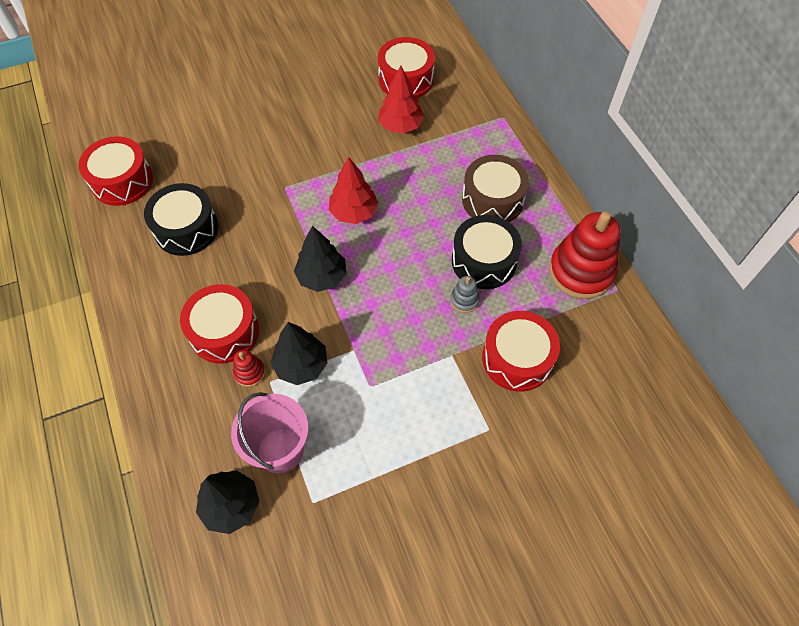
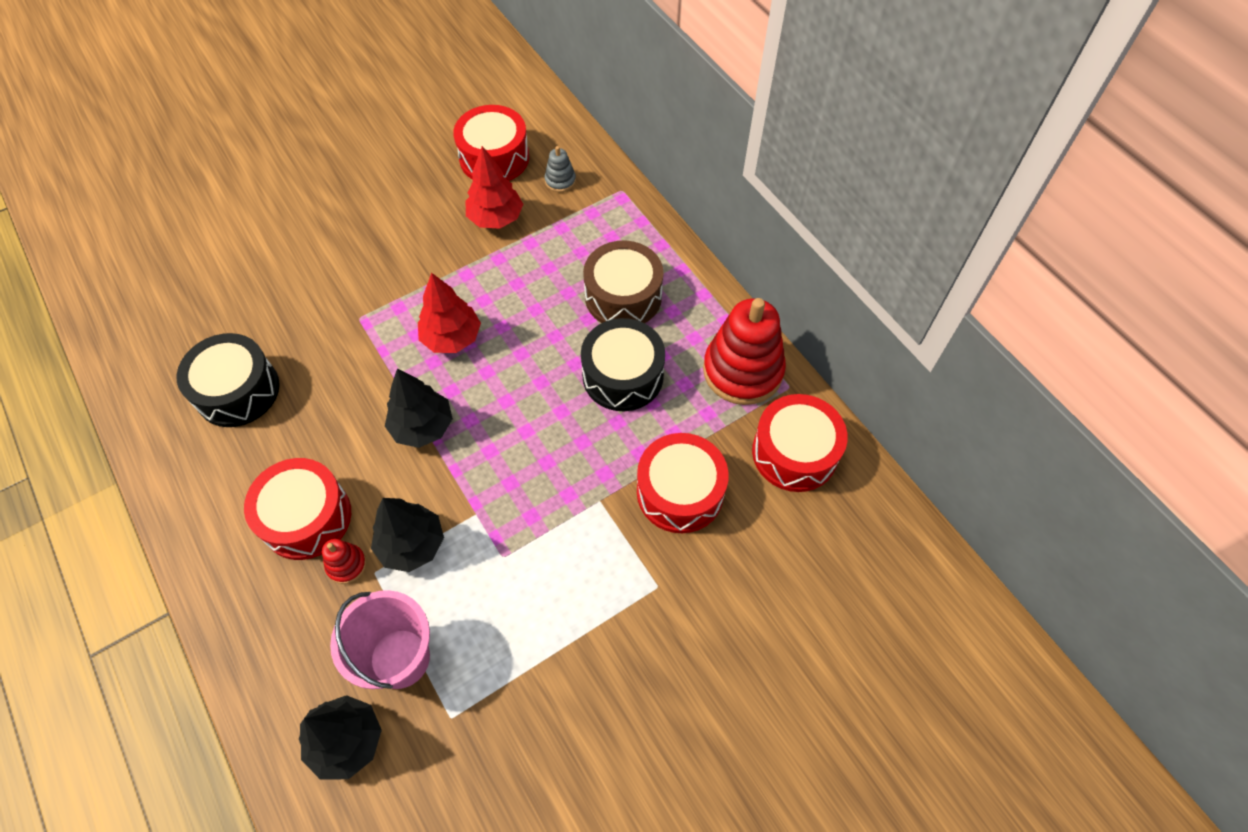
camera: 10 degrees left, 0 degrees up
(122, 181) = (143, 340): red drum -> red drum (794, 452)
(464, 300) = (605, 428): grey stacking toy -> grey stacking toy (560, 181)

